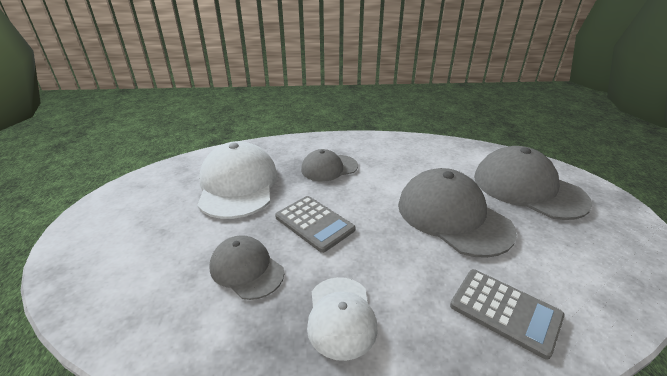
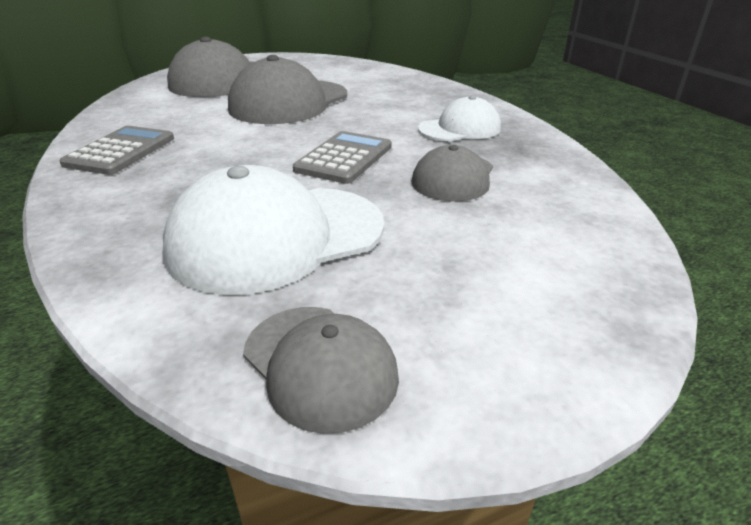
camera: 110 degrees left, 0 degrees up
(329, 168) = (195, 171): grey cap -> grey cap (320, 365)
(505, 311) = (397, 87): grey calculator -> grey calculator (120, 151)

